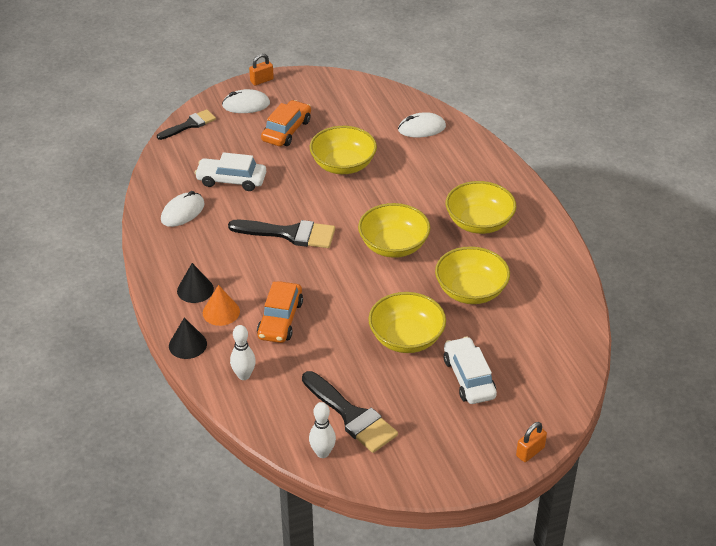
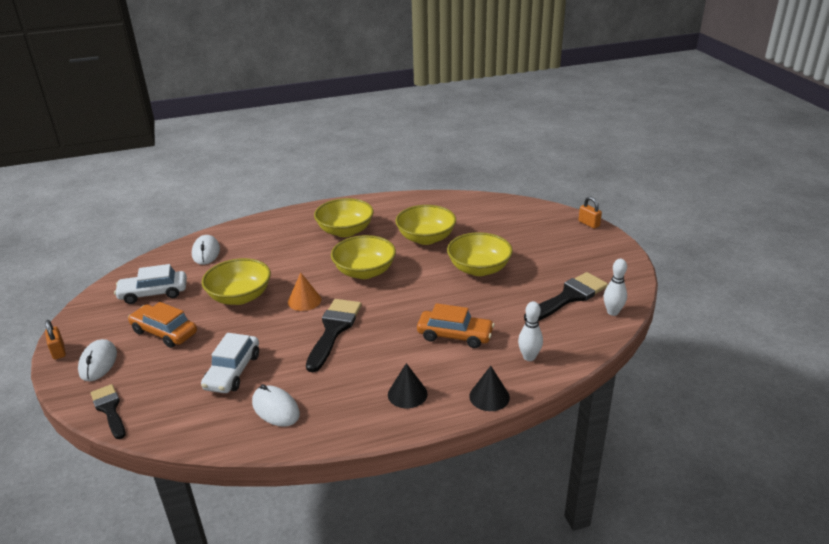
camera: 85 degrees left, 10 degrees down
(221, 312) = (442, 374): orange cone -> orange cone (304, 300)
(469, 378) = (521, 243): white car -> white car (153, 293)

